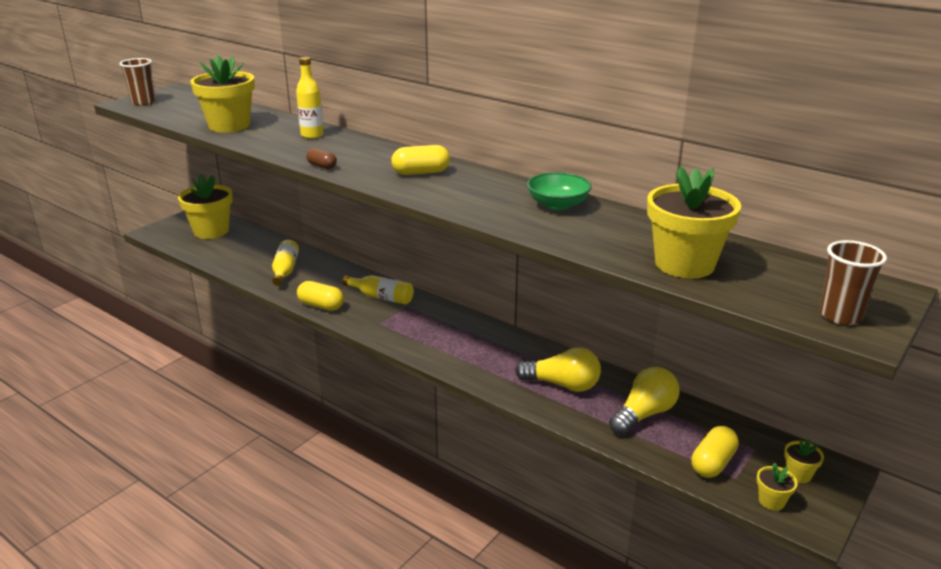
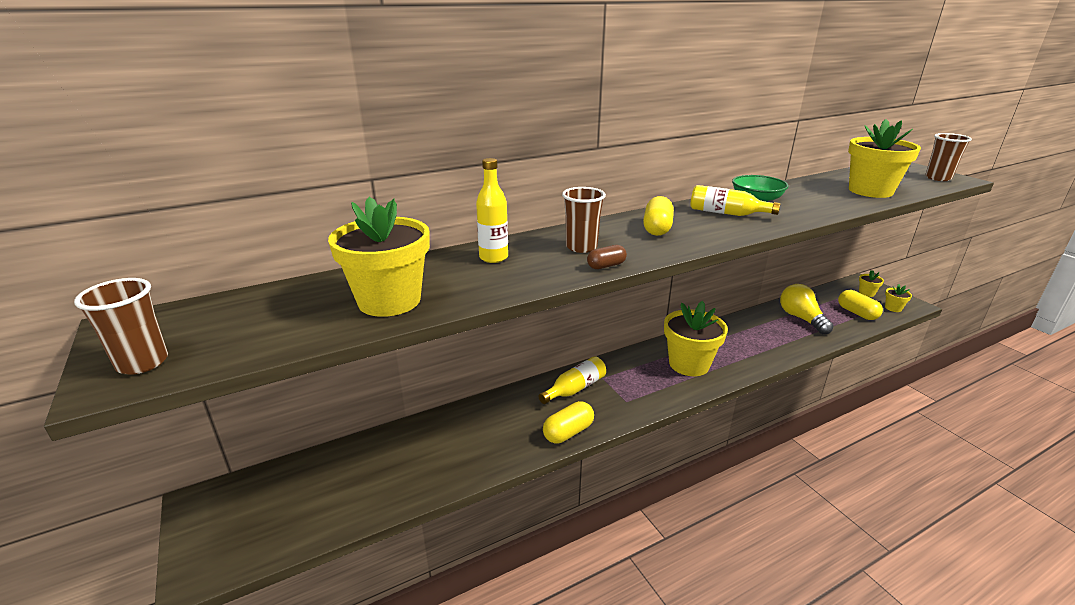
camera: 65 degrees left, 0 degrees up
(211, 231) = (279, 496): yellow flower pot -> yellow flower pot (689, 364)
(285, 270) = (464, 444): yellow bottle -> yellow bottle (727, 213)
(353, 154) = (581, 247): none -> brown cup
(562, 385) = (759, 337): yellow light bulb -> none

